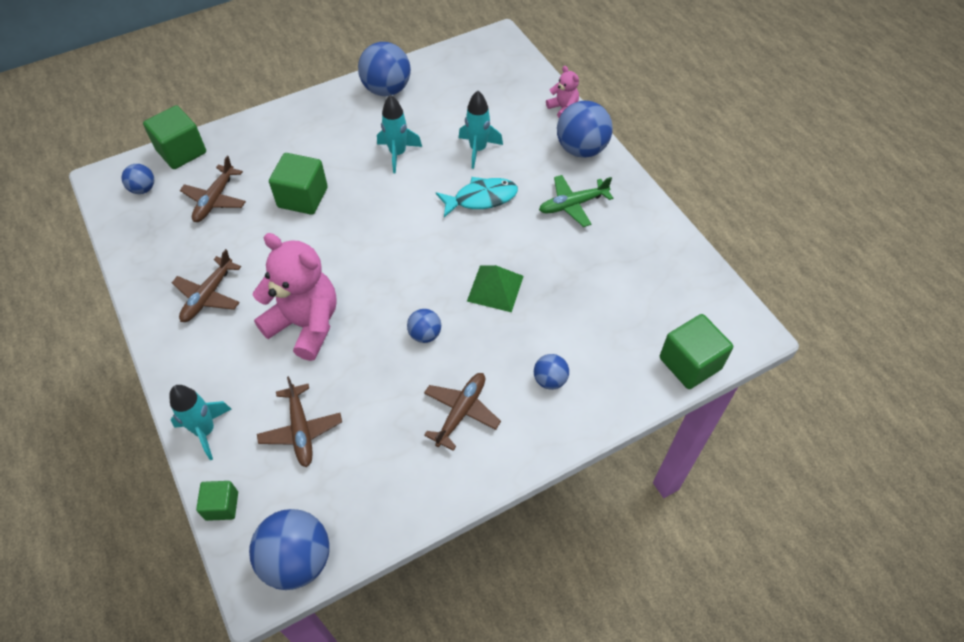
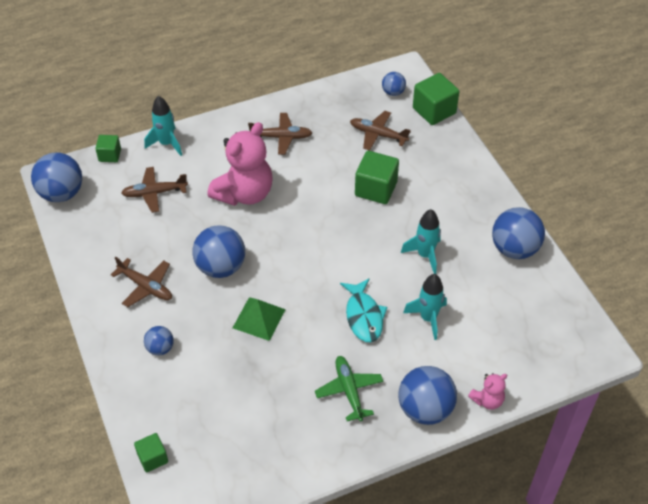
camera: 95 degrees right, 5 degrees down
(208, 295) = (281, 137): brown plane -> brown plane turned 150 degrees clockwise
(425, 334) = (221, 267): blue ball -> blue ball, size x1.88
(690, 363) = (153, 458): green cube -> green cube, size x0.59

